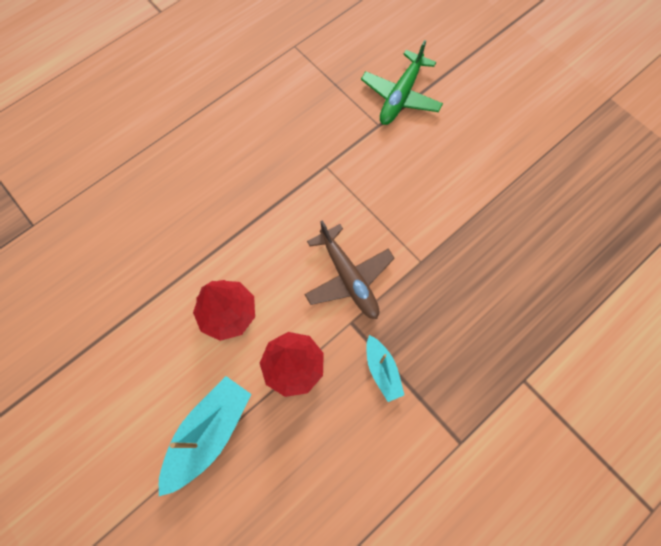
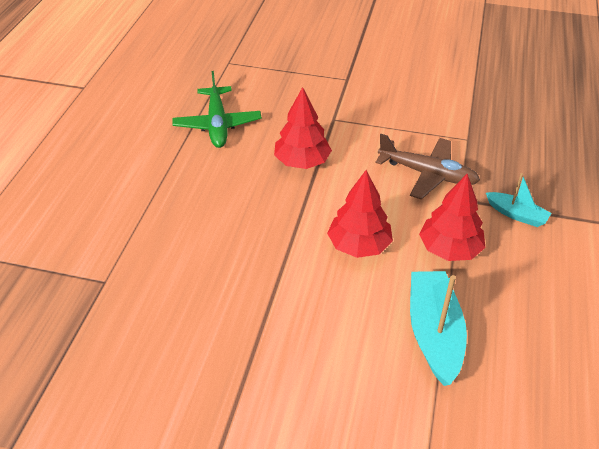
camera: 35 degrees left, 25 degrees down
(259, 198) = (302, 162): none -> red tree
(401, 95) = (344, 57): green plane -> green plane (217, 124)

